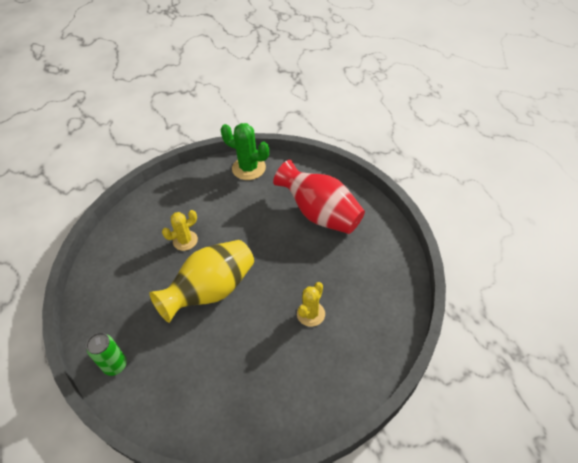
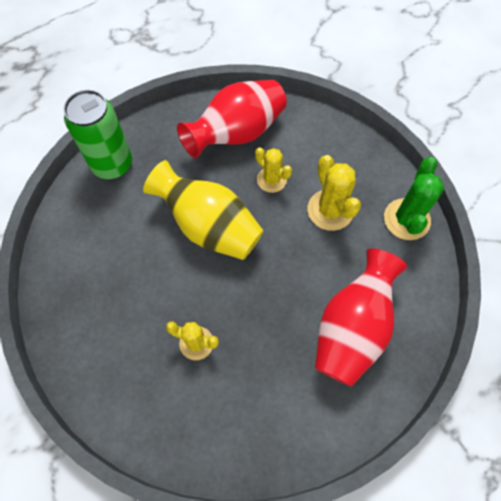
camera: 75 degrees right, 15 degrees up
(115, 365) = (112, 165): green can -> green can, size x1.74
(129, 257) = (237, 133): none -> red vase
(226, 208) = (330, 210): none -> yellow cactus

